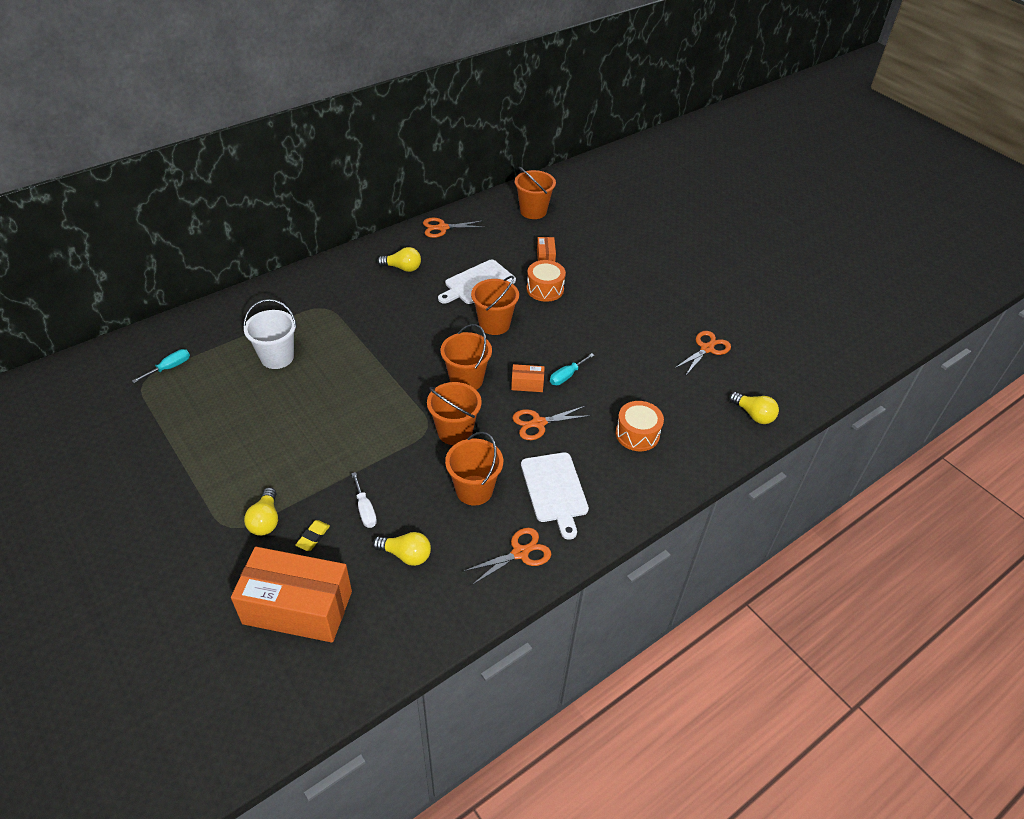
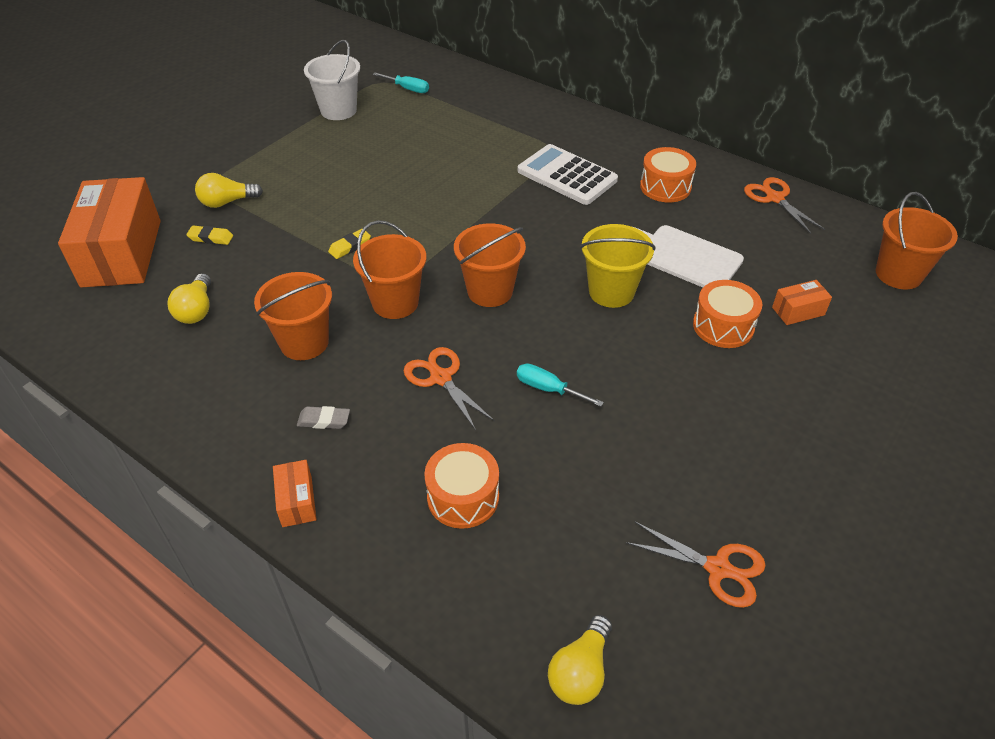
camera: 75 degrees right, 0 degrees up
(277, 357) = (454, 143): white bucket -> white bucket (338, 110)
(360, 309) = (567, 175): none -> white calculator
(365, 510) = (254, 263): white screwdriver -> none
(376, 446) = (350, 246): none -> yellow eraser
(402, 268) = (665, 187): yellow light bulb -> orange drum
(494, 324) = (611, 292): orange bucket -> yellow bucket
(520, 553) = (212, 407): orange scissors -> none
(527, 384) = (510, 350): orange box -> orange box (297, 501)
(555, 490) = (324, 420): white cutting board -> grey eraser

